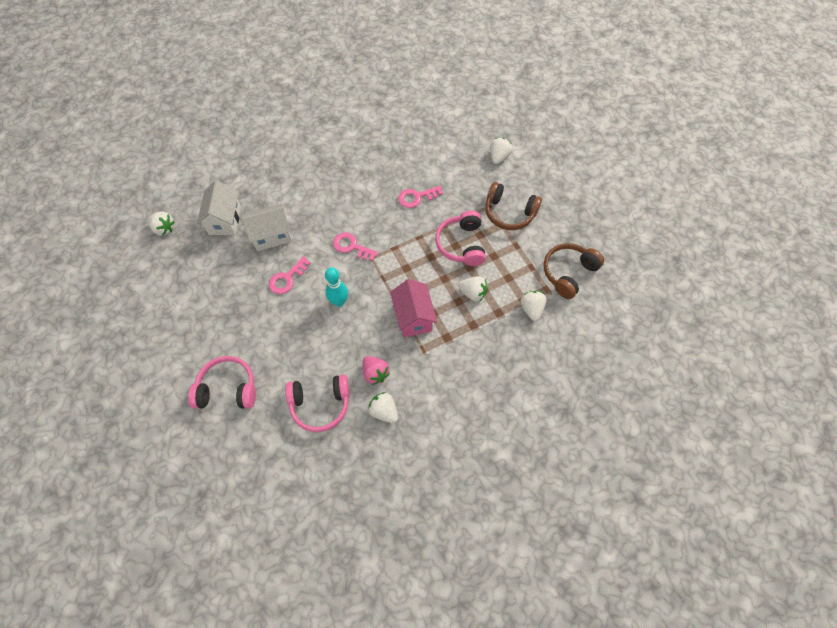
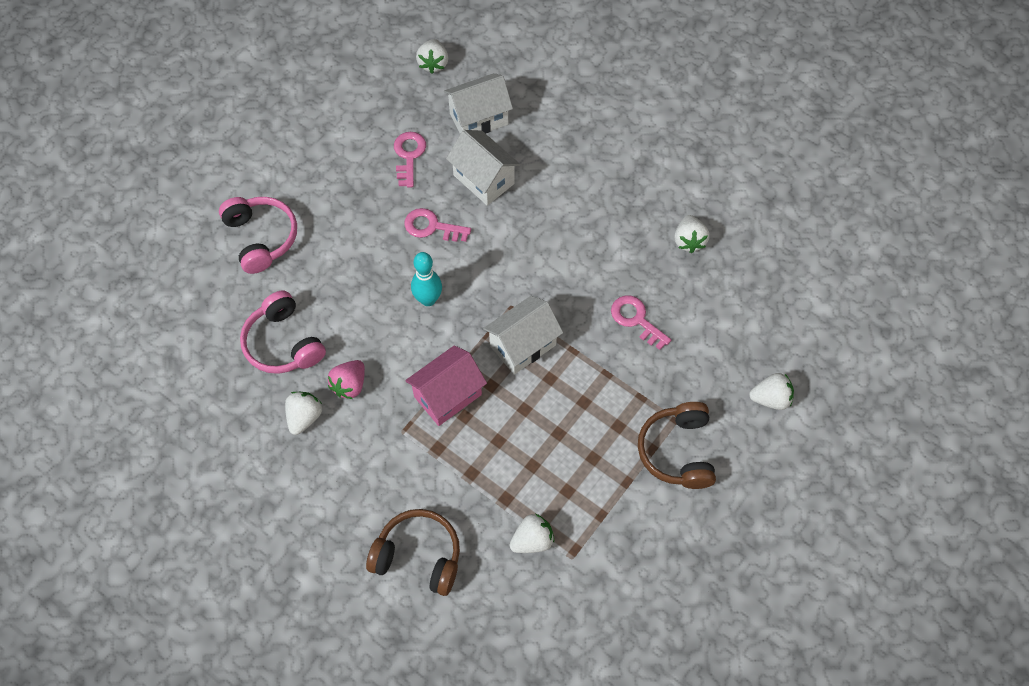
camera: 65 degrees right, 0 degrees up
(352, 246) = (515, 276): pink key -> pink key (409, 156)
(401, 262) = (522, 345): none -> white house
(461, 244) = (590, 408): pink headphones -> none
(473, 293) = (519, 454): white strawberry -> white strawberry (689, 241)
(568, 273) = (617, 570): brown headphones -> brown headphones (418, 556)

